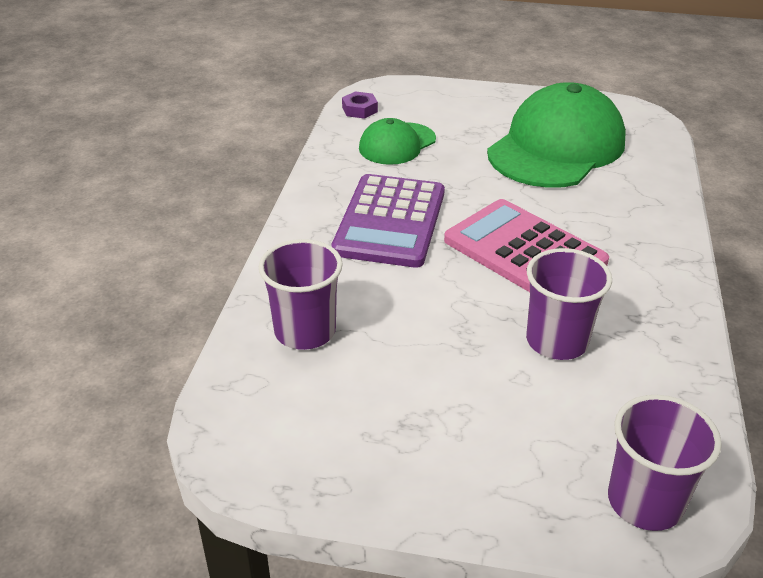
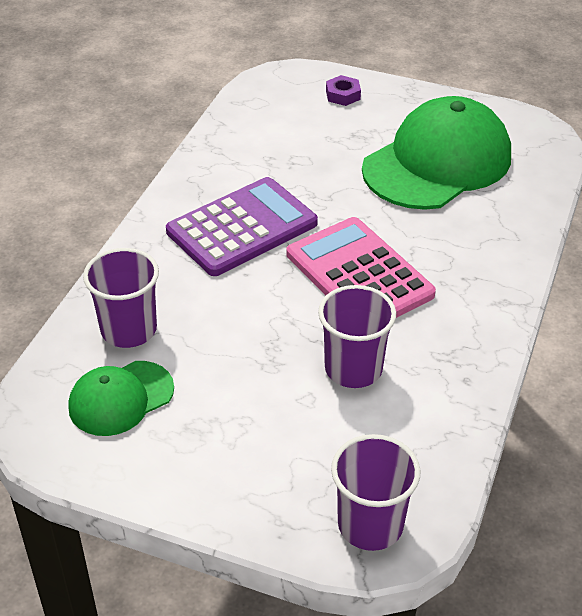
camera: 10 degrees right, 5 degrees up
(359, 110) = (254, 98): purple nut -> purple nut (343, 95)
(390, 221) = (242, 228): purple calculator -> purple calculator turned 150 degrees counterclockwise
(397, 144) = (278, 142): green cap -> green cap (121, 398)

